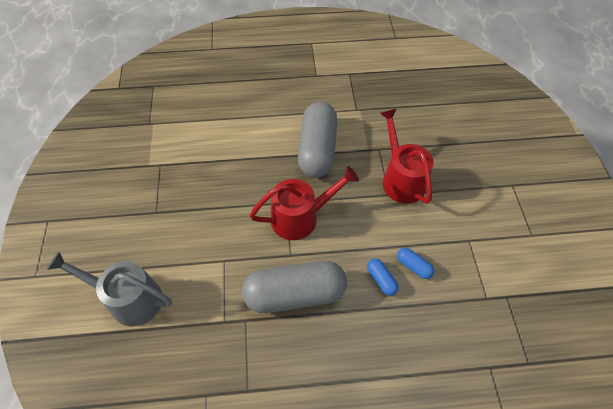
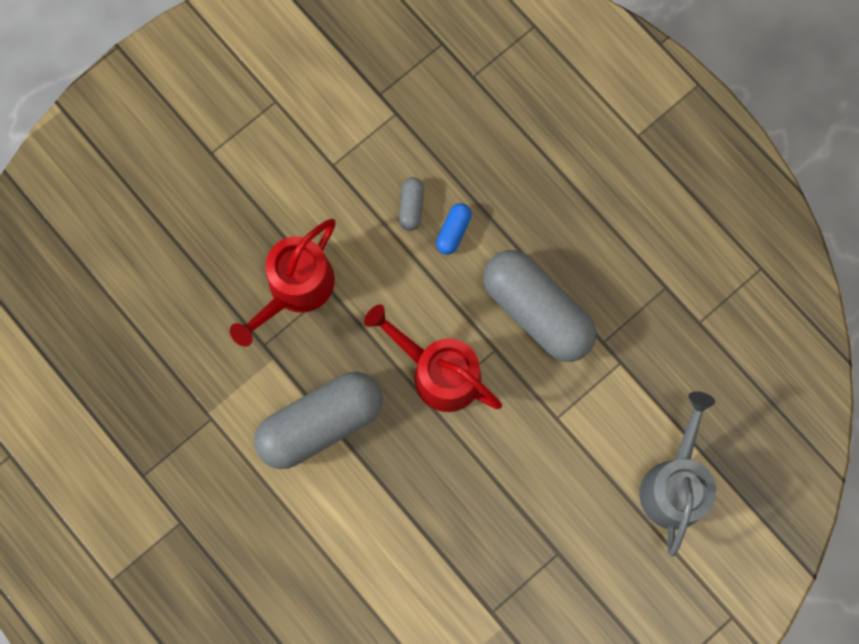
camera: 125 degrees left, 20 degrees up
(129, 299) = (675, 484): grey watering can -> grey watering can turned 150 degrees counterclockwise
(413, 266) = (411, 207): blue capsule -> grey capsule

